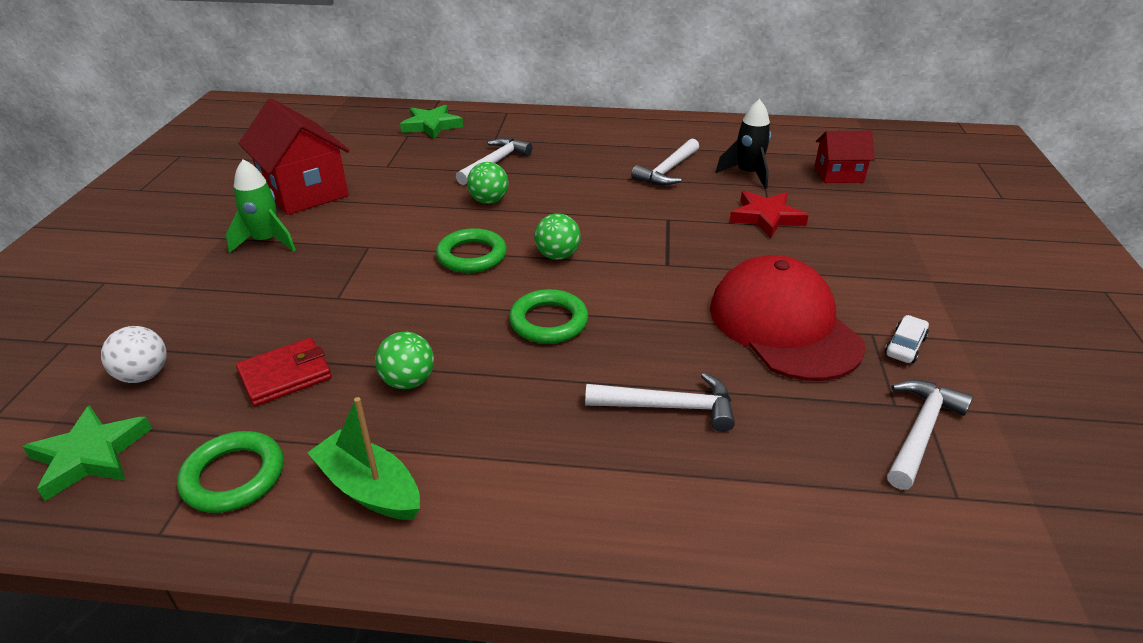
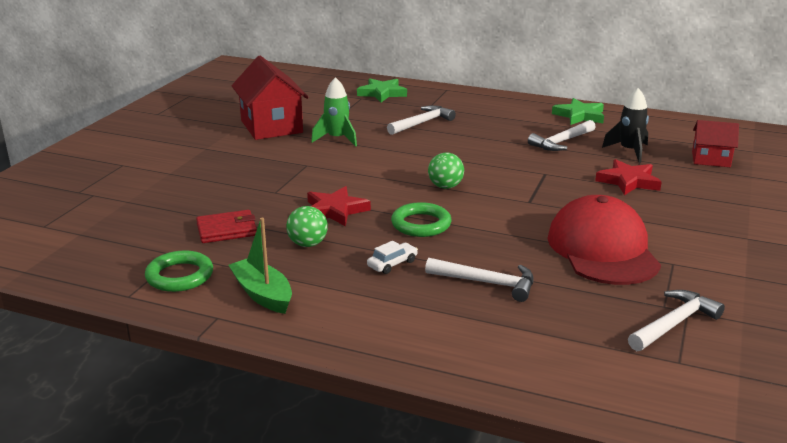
camera: 15 degrees right, 10 degrees down
(90, 455) = (96, 253): green star -> green star (579, 115)
(144, 375) = (137, 218): white ball -> none
(266, 241) = (236, 154): green rocket -> green rocket (337, 139)
(428, 316) = (335, 210): none -> red star
(472, 256) = (380, 179): green ring -> none
(489, 201) = (407, 147): green ball -> none
(905, 346) = (695, 274): white car -> white car (392, 264)

